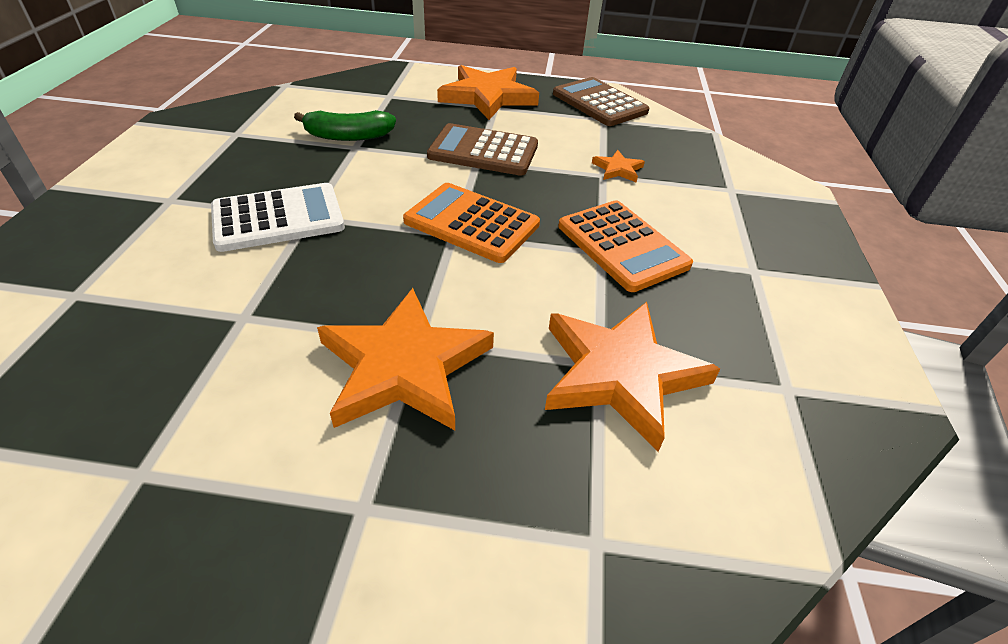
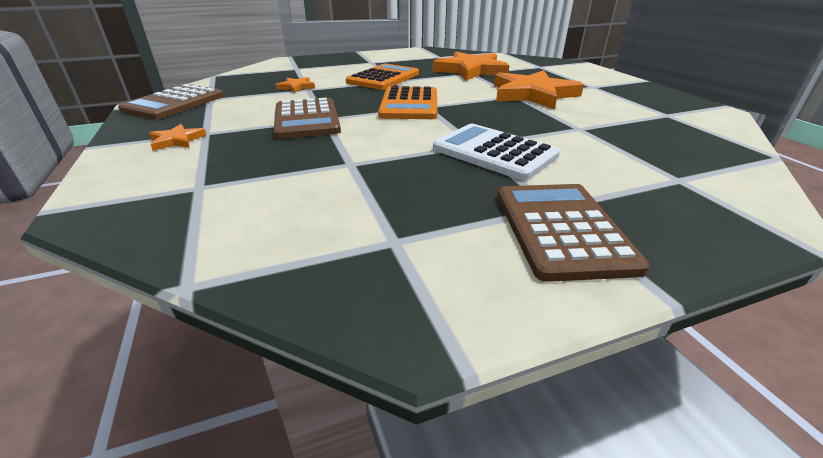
camera: 115 degrees left, 10 degrees down
(148, 187) = (561, 230): none -> brown calculator
(348, 136) = (331, 173): green banana -> none
(487, 96) = (177, 140): orange star -> orange star, size x0.45

